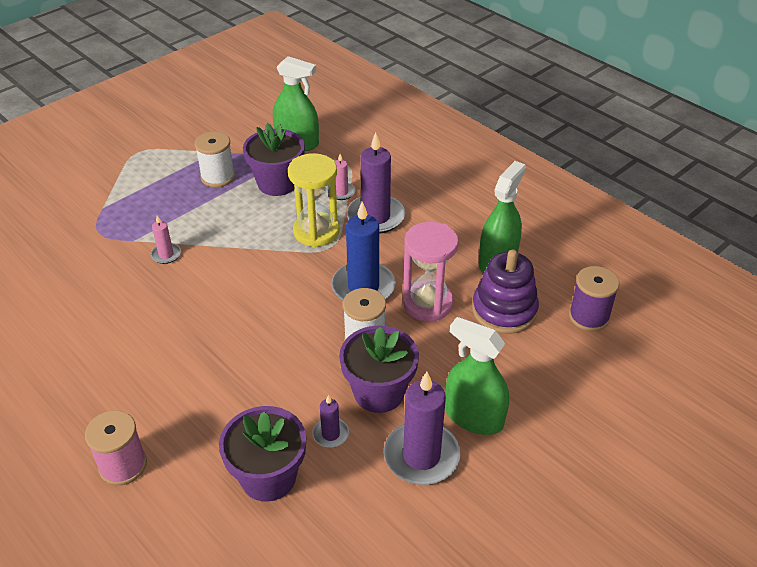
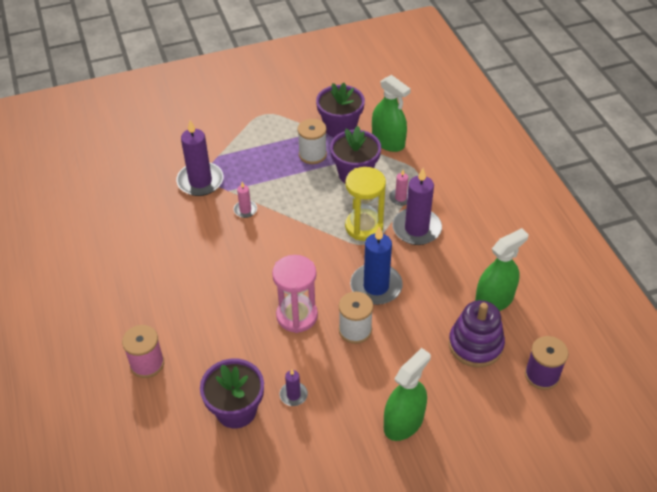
camera: 25 degrees right, 5 degrees up
(379, 392) = (344, 376): purple flower pot -> purple flower pot (340, 128)
(421, 456) = (349, 437): purple candle -> purple candle (200, 181)
(427, 303) = (418, 317): pink hourglass -> pink hourglass (297, 316)
(474, 417) = (403, 422): green spray bottle -> green spray bottle turned 75 degrees clockwise

